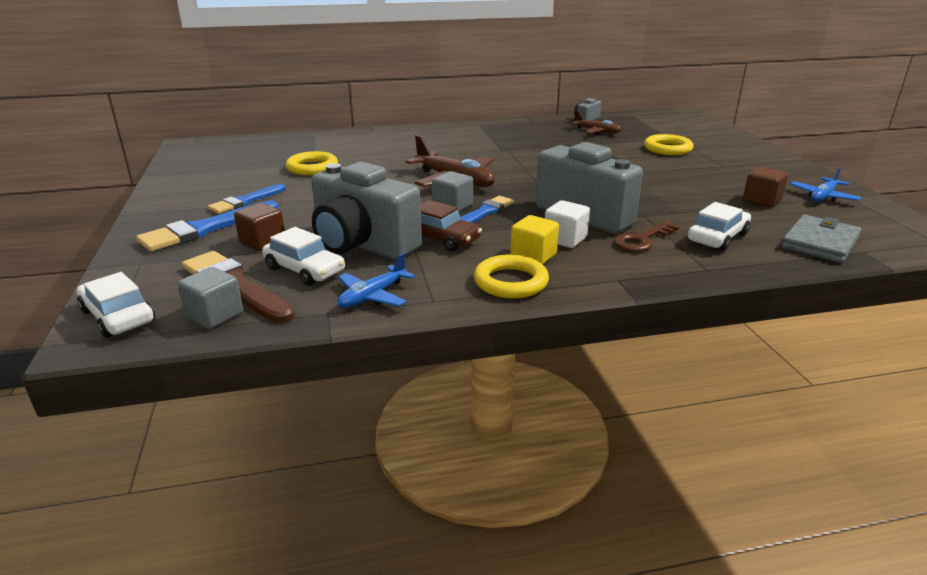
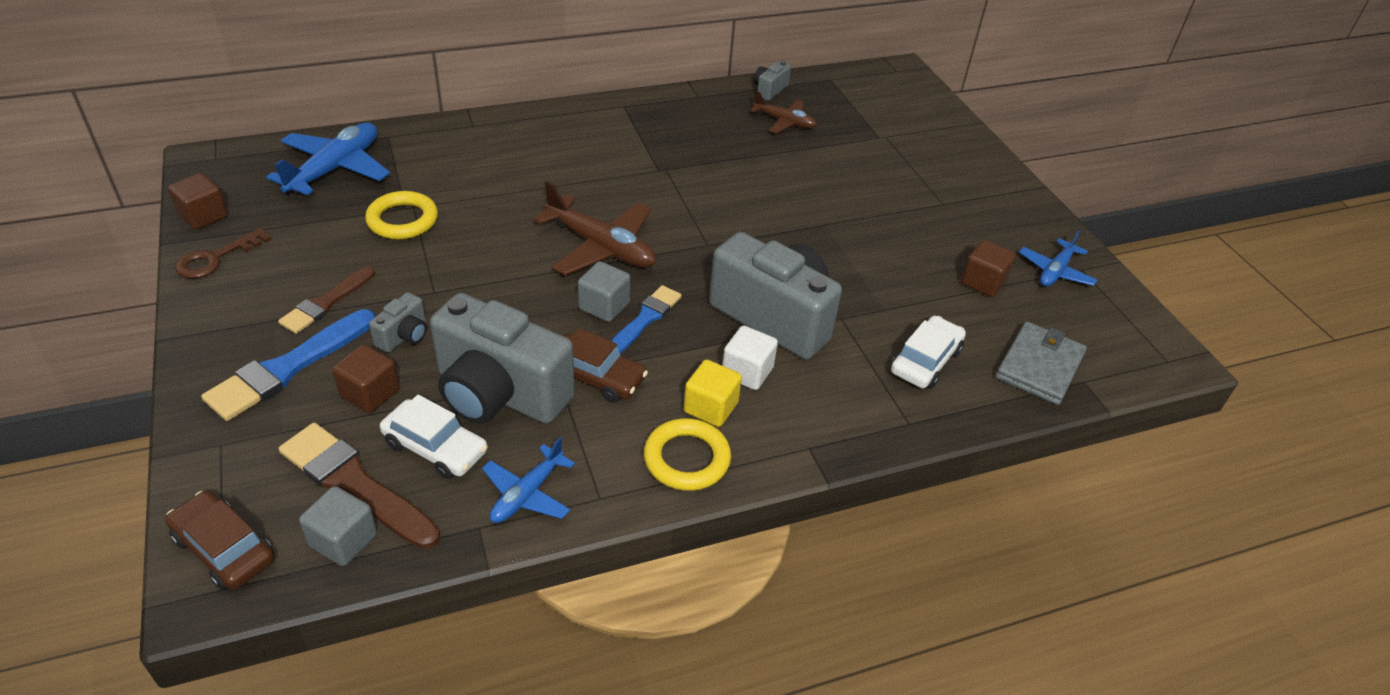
camera: 10 degrees left, 15 degrees up
(118, 316) = (224, 549): white car -> brown car
(176, 164) = (203, 216): none -> brown cube
(245, 201) = (326, 303): blue brush -> brown brush
(273, 147) = (335, 169): none -> blue plane
(297, 216) = (404, 336): none -> grey camera
(642, 240) = (838, 369): brown key -> brown key (216, 258)
(667, 149) = (876, 165): yellow ring -> none

